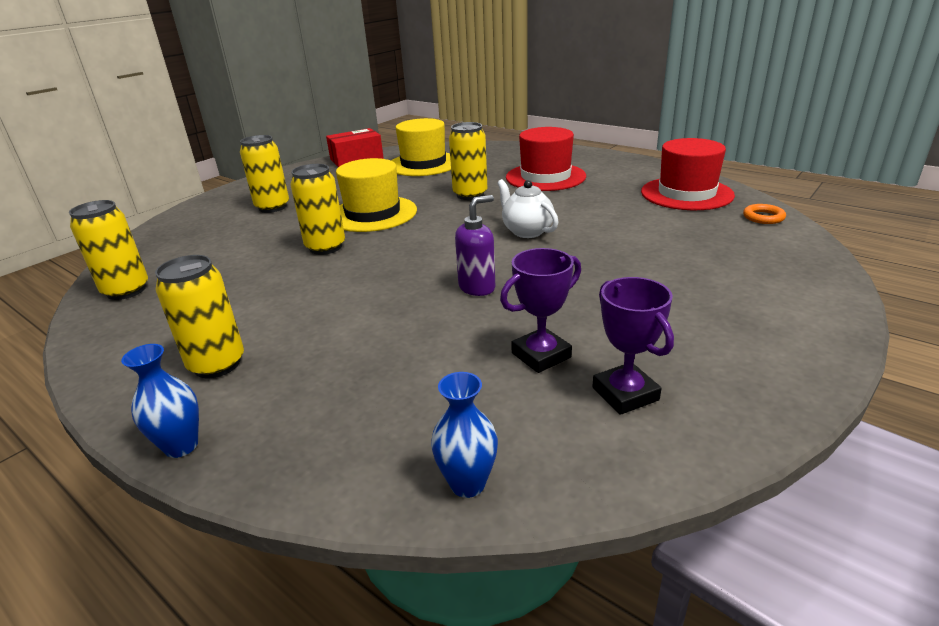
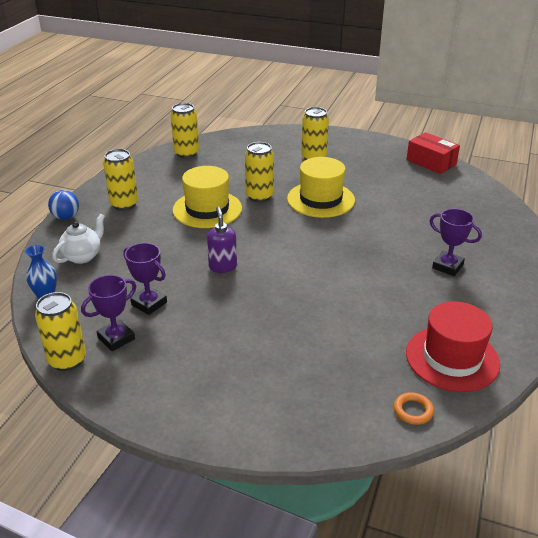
camera: 70 degrees right, 5 degrees up
(181, 446) = (66, 217): blue vase -> blue ball
(423, 164) = (440, 196): yellow hat -> yellow hat (207, 209)
(470, 195) = (380, 234): yellow can -> yellow can (67, 360)
(477, 287) = (223, 266): purple soap dispenser -> purple soap dispenser turned 135 degrees counterclockwise
(527, 231) = (319, 273): white teapot -> white teapot (83, 256)
(545, 177) = (447, 266): red hat -> purple trophy

